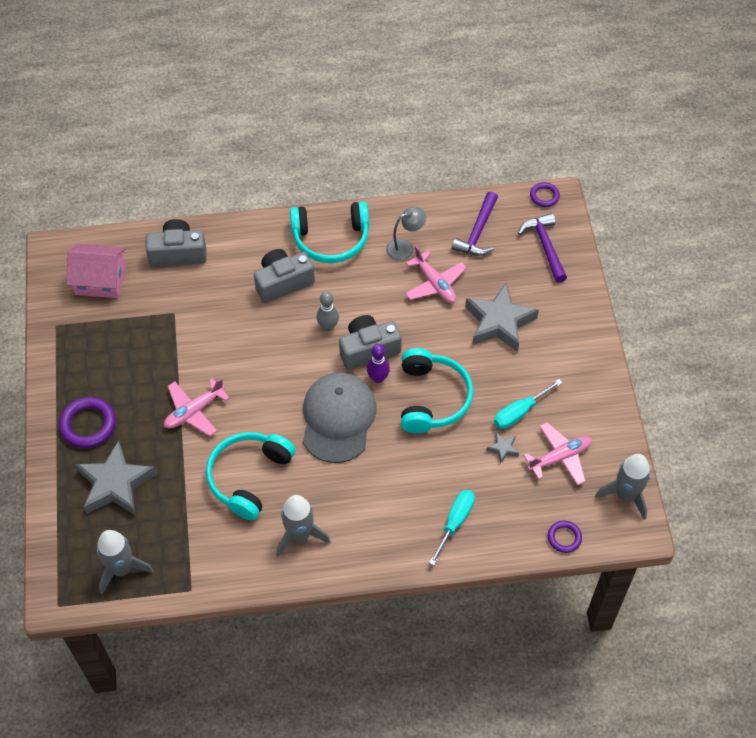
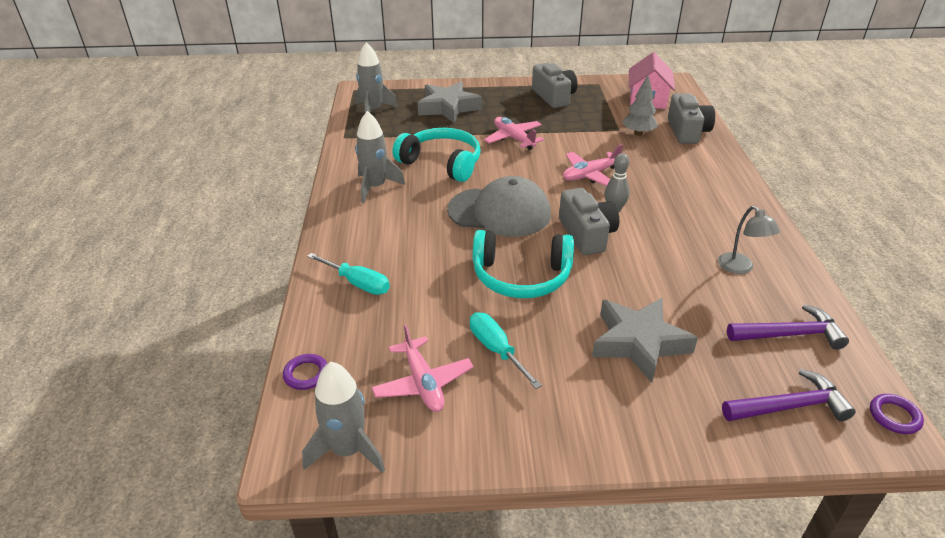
camera: 95 degrees right, 20 degrees down
(88, 425) = (504, 97): purple ring -> none
(182, 296) = (638, 133): none -> grey tree
(283, 282) = (666, 184): grey camera -> grey camera (554, 97)
(331, 239) = (734, 215): turquoise headphones -> none
(378, 378) = (549, 239): purple bowling pin -> none
(435, 283) = (690, 289): pink plane -> pink plane (590, 175)
(477, 232) = (790, 334): purple hammer -> purple hammer turned 150 degrees clockwise
(503, 449) = (445, 329): grey star -> none

